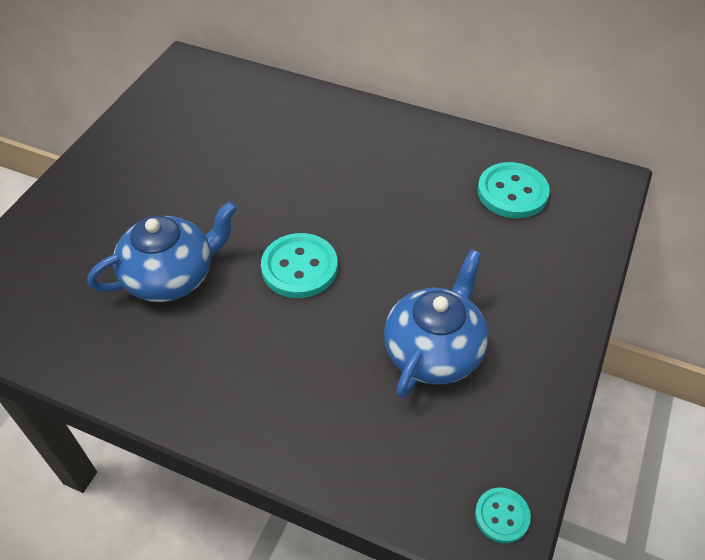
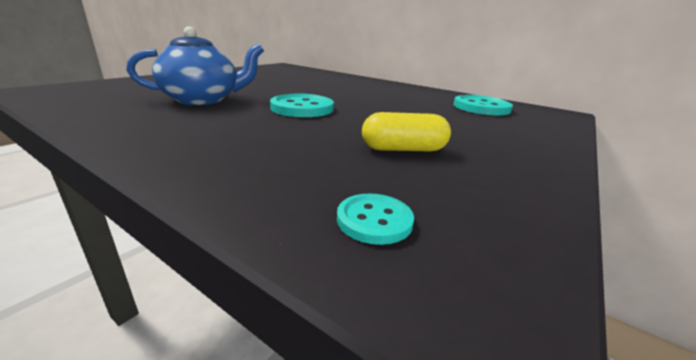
camera: 10 degrees right, 25 degrees down
(434, 350) = (403, 149): blue teapot -> yellow capsule
(502, 516) = (486, 285): turquoise button -> turquoise button (374, 220)

